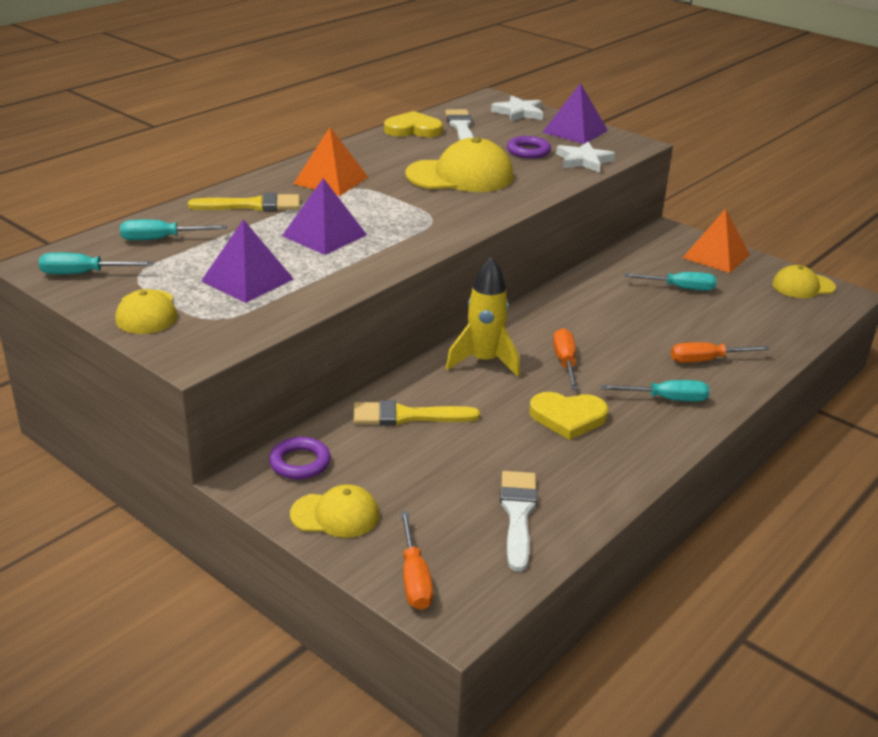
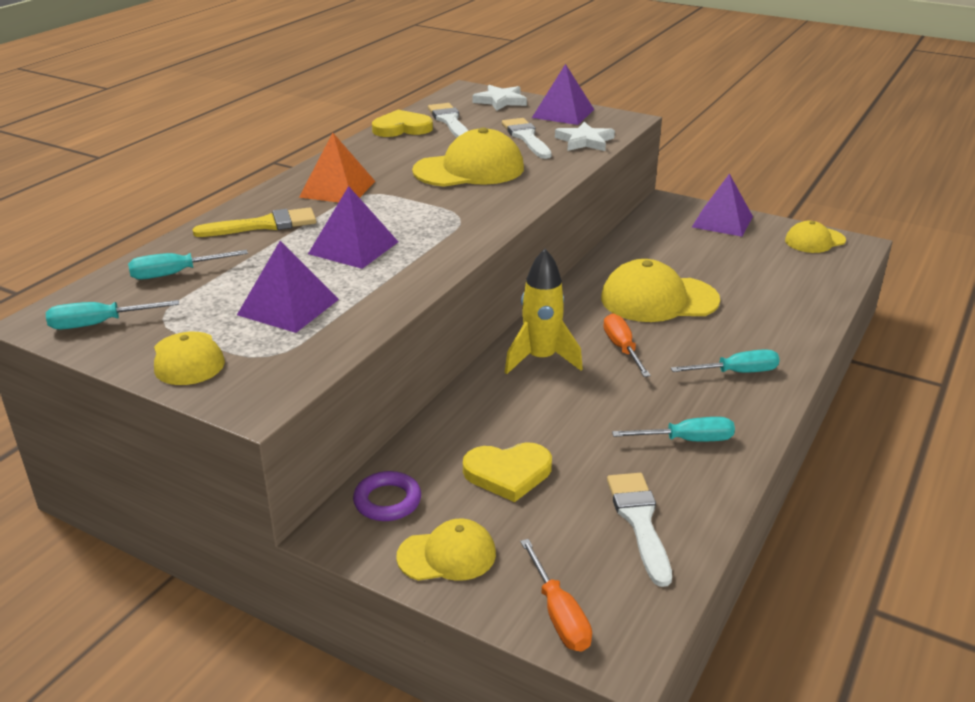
camera: 10 degrees left, 0 degrees up
(408, 416) = (484, 430): yellow brush -> none
(528, 151) = (526, 138): purple ring -> white brush
(568, 417) = (648, 406): yellow heart -> yellow heart (508, 473)
(619, 322) = (658, 299): none -> yellow cap
(680, 288) = (702, 257): turquoise screwdriver -> turquoise screwdriver (687, 440)
(706, 360) = (757, 327): orange screwdriver -> none
(716, 256) = (722, 221): orange pyramid -> purple pyramid

